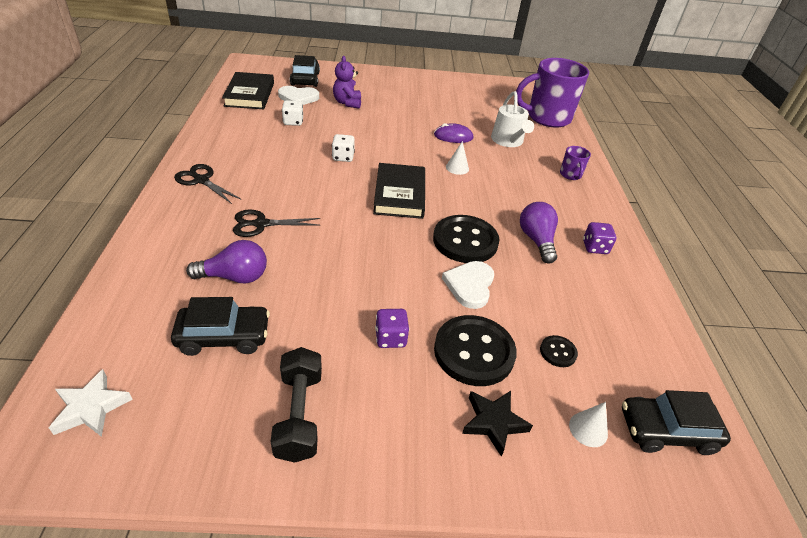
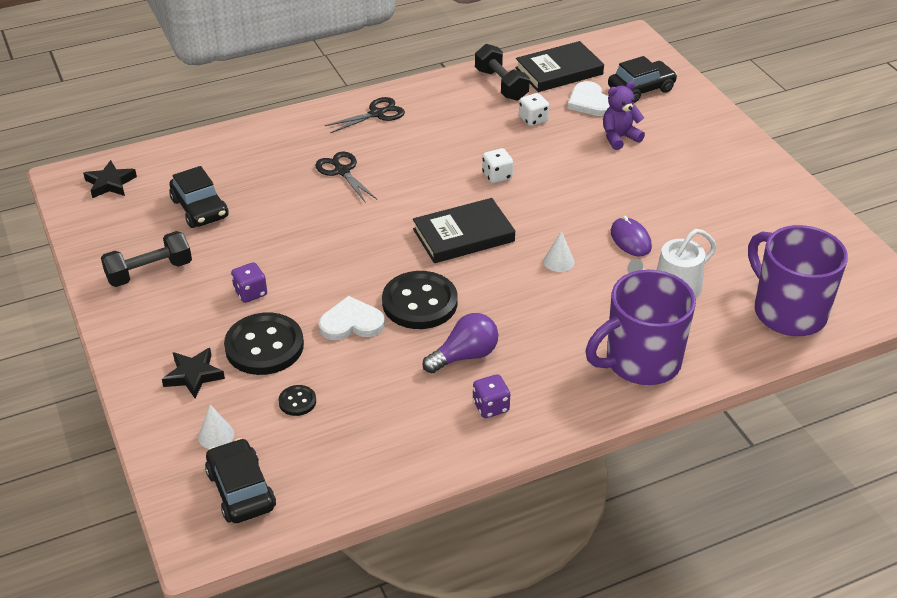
camera: 70 degrees right, 0 degrees up
(91, 407) = (110, 183): white star -> black star
(201, 180) = (376, 114): black scissors -> black scissors turned 45 degrees clockwise
(235, 277) = (265, 186): purple light bulb -> none
(236, 118) = (501, 84): none -> black dumbbell
(570, 175) = (641, 361): purple mug -> purple mug, size x2.31

